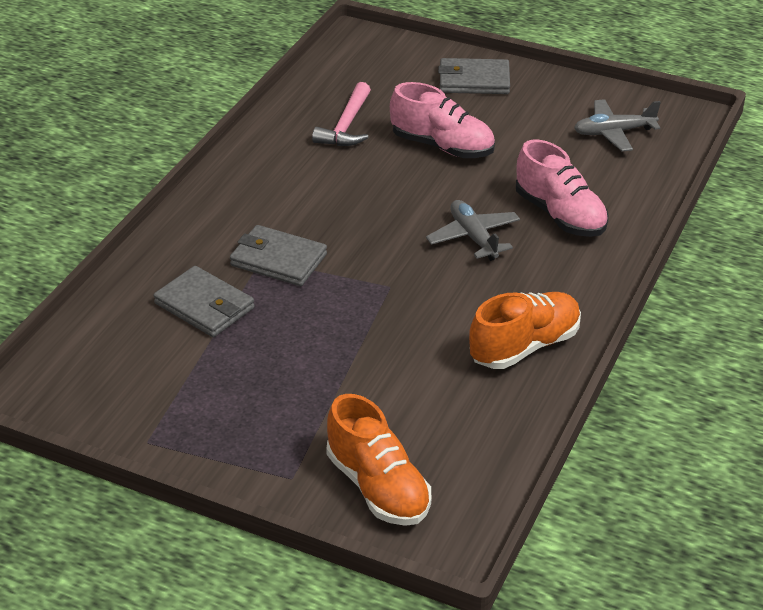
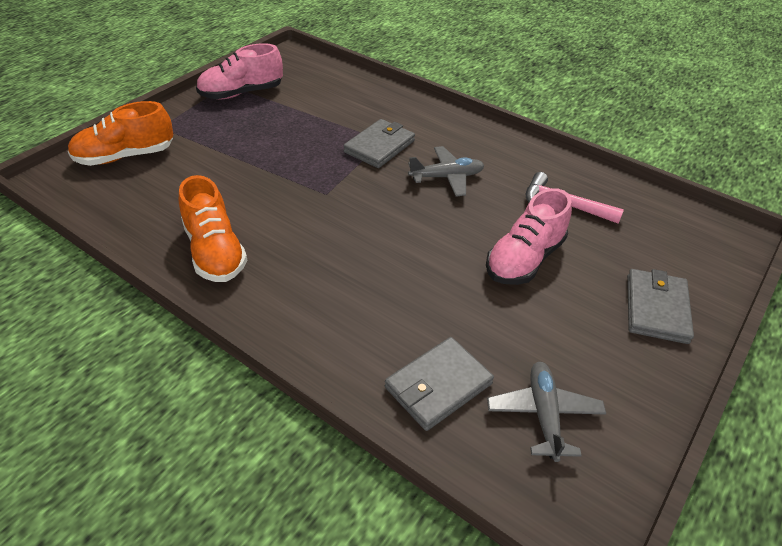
camera: 100 degrees right, 5 degrees up
(204, 306) = (340, 113): grey wallet -> grey wallet (438, 386)
(473, 237) = (373, 252): grey plane -> grey plane (447, 177)
(560, 215) = (389, 320): pink shoe -> pink shoe (241, 93)

